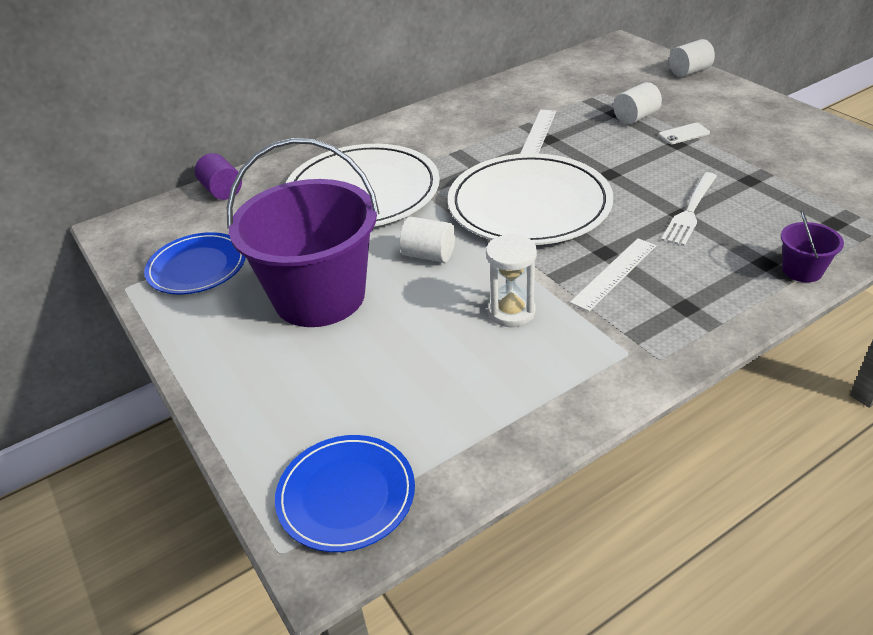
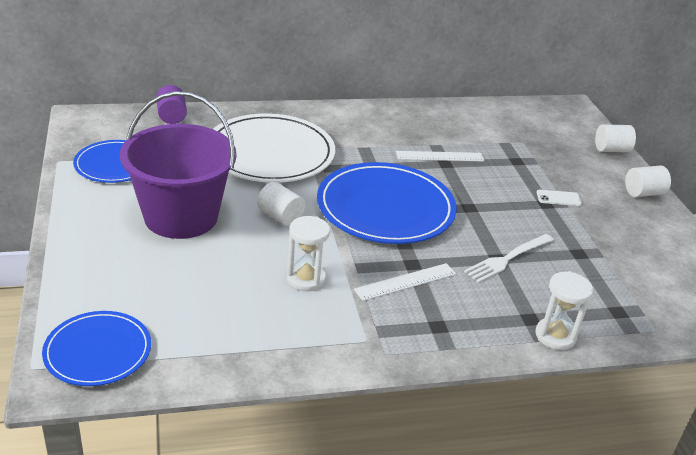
camera: 15 degrees right, 5 degrees down
(529, 205) = (385, 208): white plate -> blue plate
(538, 134) = (440, 156): white ruler -> white ruler turned 45 degrees clockwise
(635, 118) = (530, 171): white cylinder -> white cylinder (643, 193)
(802, 270) = (555, 336): purple bucket -> white hourglass

